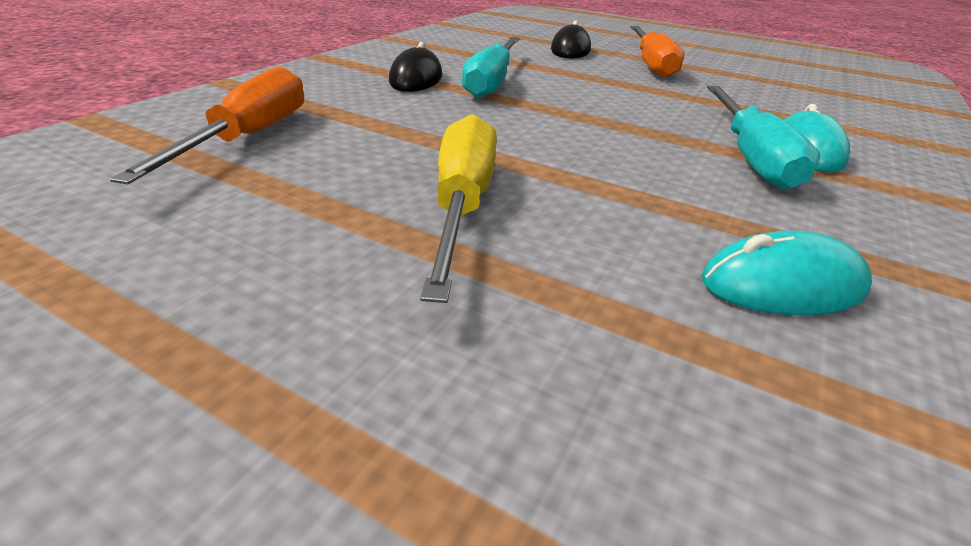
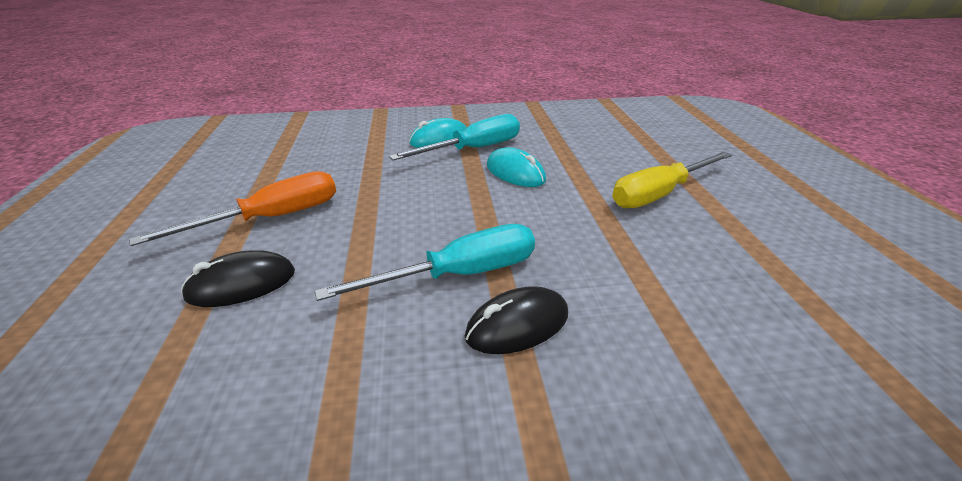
camera: 125 degrees left, 0 degrees up
(249, 137) = (764, 309): orange screwdriver -> none
(782, 285) = (589, 132): turquoise mouse -> turquoise mouse (515, 173)

